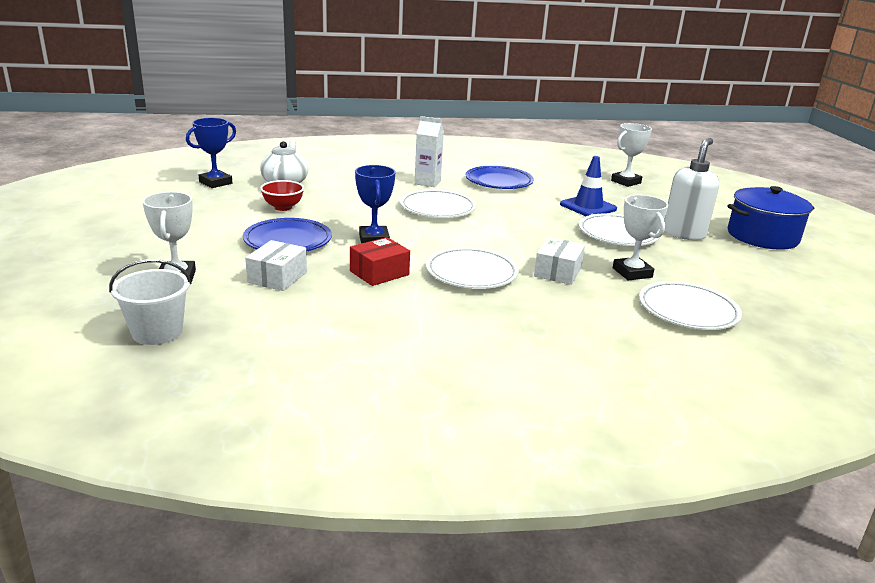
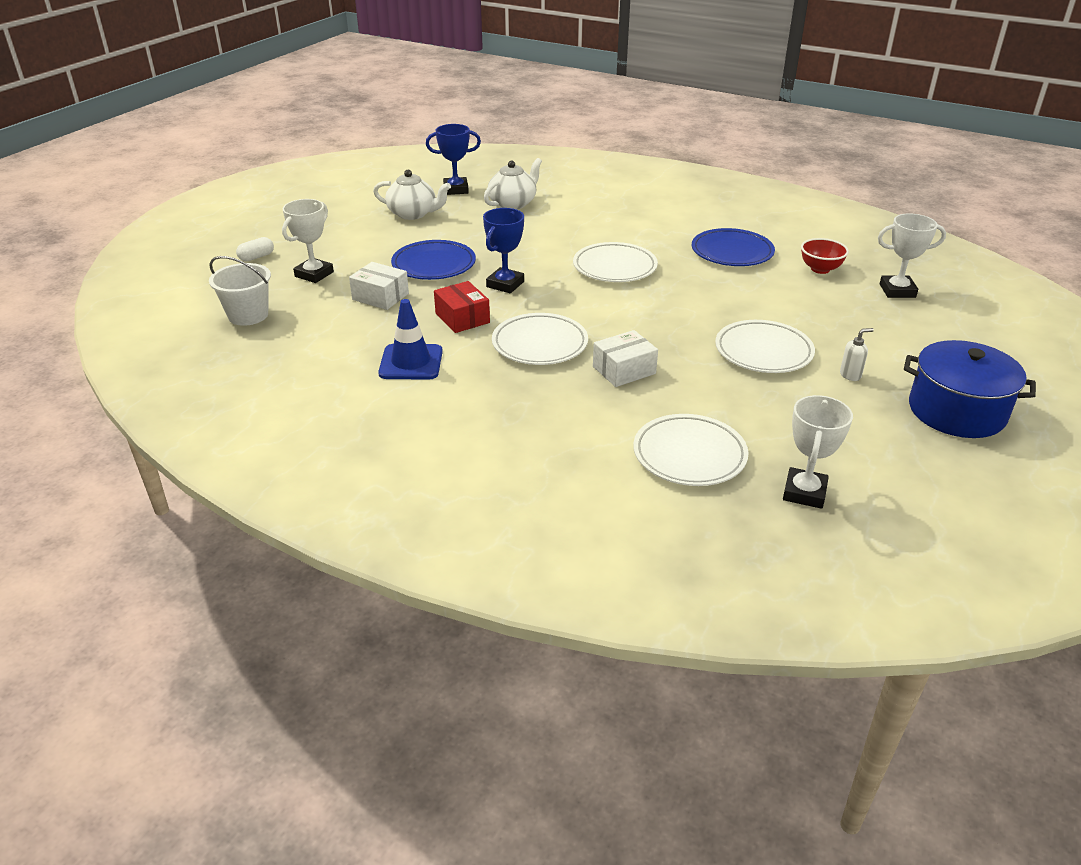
camera: 40 degrees right, 10 degrees up
(83, 279) = (256, 257): none -> white capsule
(203, 208) = (413, 214): none -> white teapot
(277, 277) = (380, 296): white box -> white box turned 60 degrees clockwise
(283, 207) = (476, 229): red bowl -> red bowl (820, 269)
(379, 273) = (462, 318): red box -> red box turned 60 degrees clockwise
(427, 182) = (651, 234): white carton -> none
(588, 207) = (787, 309): blue traffic cone -> blue traffic cone (411, 362)
(632, 273) = (701, 397): white trophy -> white trophy (804, 492)
(684, 233) = (850, 375): white soap dispenser -> white soap dispenser, size x0.44

